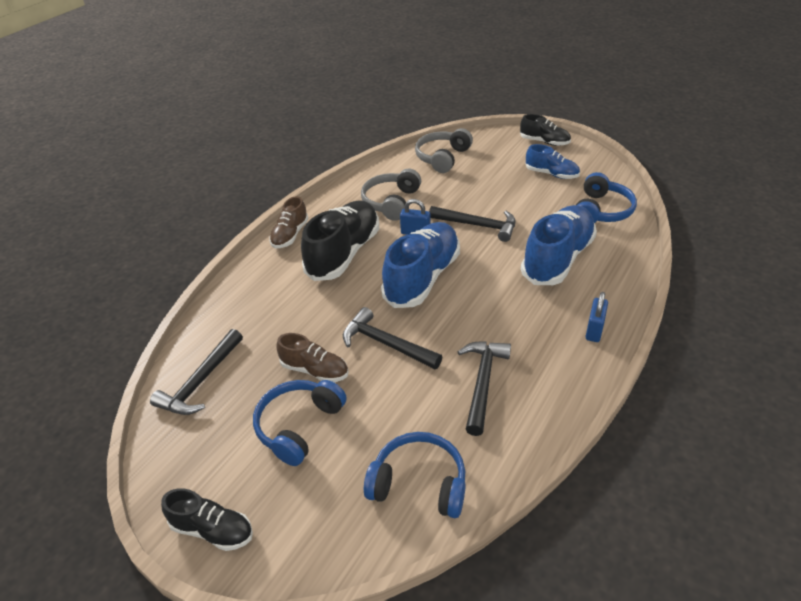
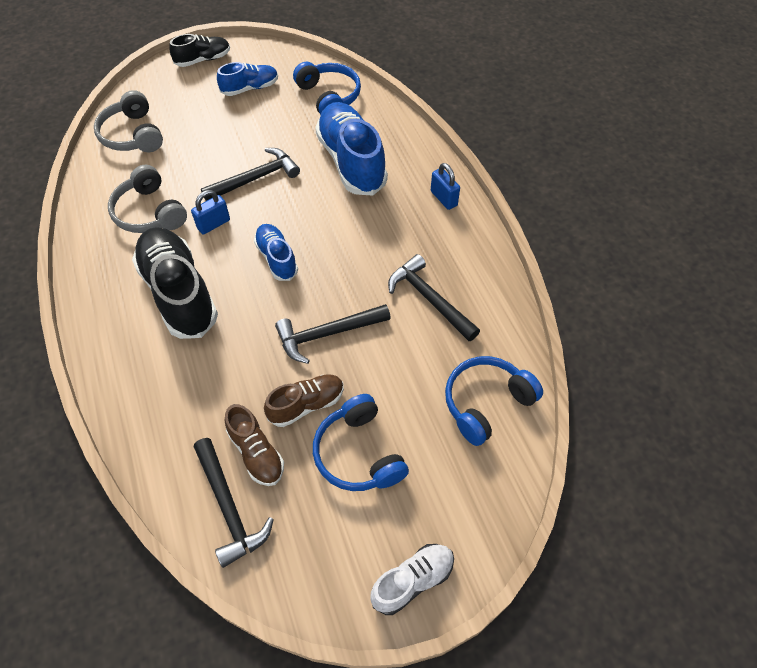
camera: 55 degrees left, 15 degrees up
(212, 530) = (412, 581): black shoe -> white shoe
(290, 235) = (98, 319): brown shoe -> brown shoe (256, 453)
(422, 278) = (277, 258): blue shoe -> blue shoe, size x0.54

